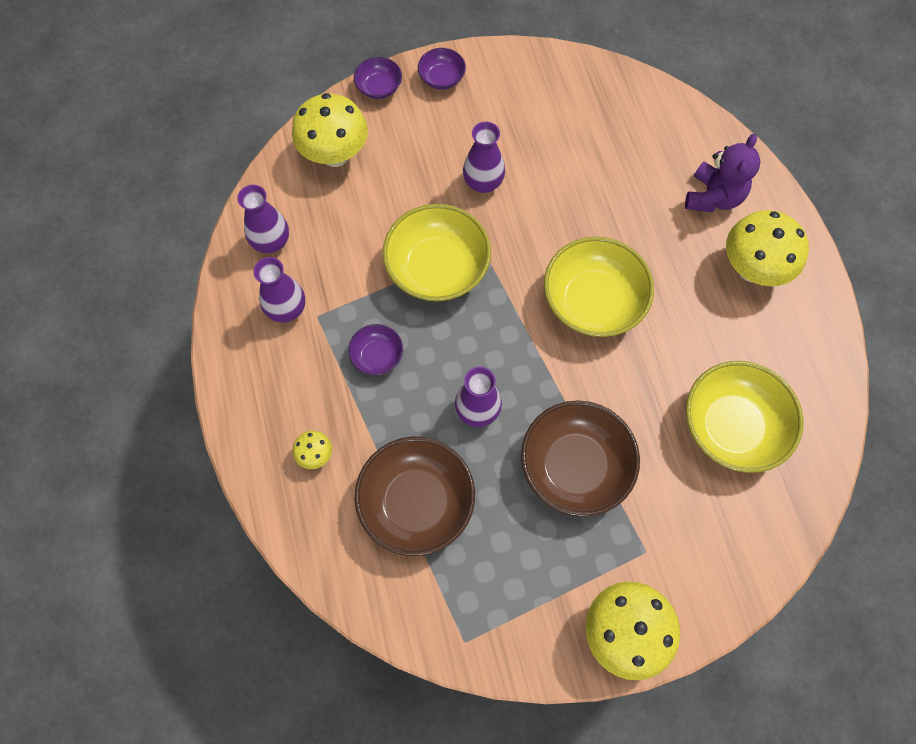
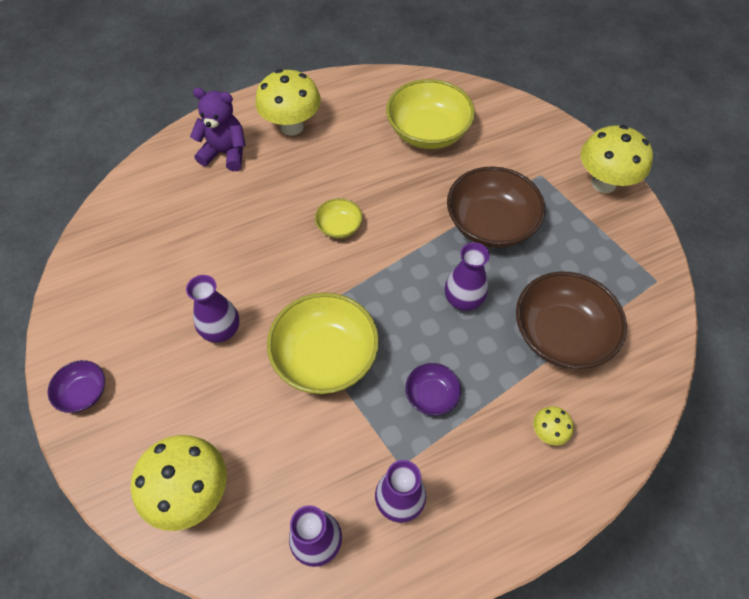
camera: 100 degrees left, 10 degrees down
(379, 87) = (94, 461): purple bowl -> none
(593, 301) = (339, 227): yellow bowl -> yellow bowl, size x0.50

